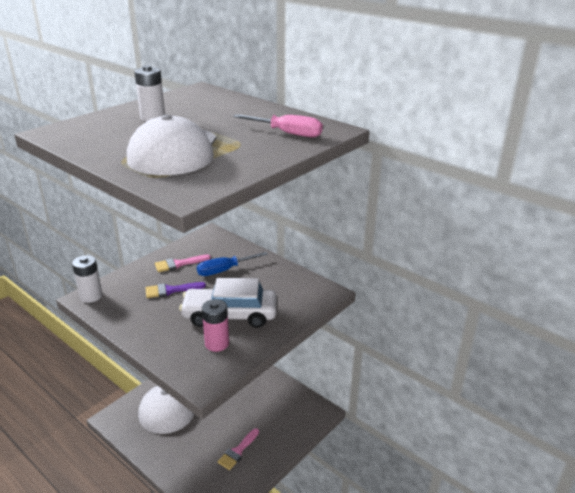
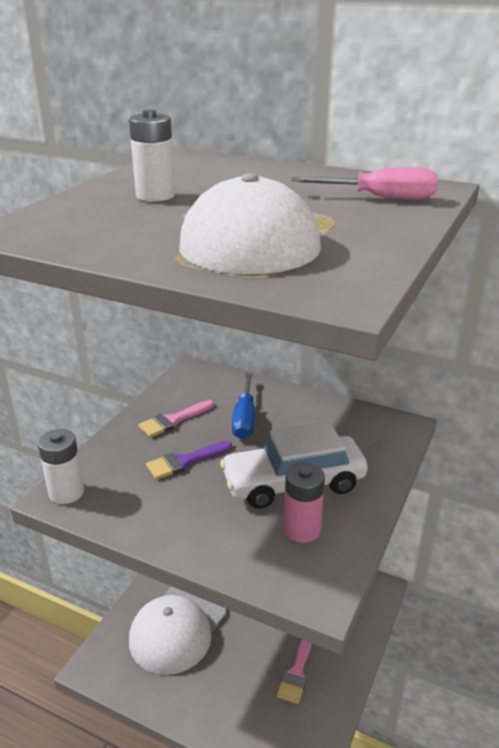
camera: 15 degrees left, 0 degrees up
(224, 270) = (244, 419): blue screwdriver -> blue screwdriver turned 45 degrees counterclockwise

